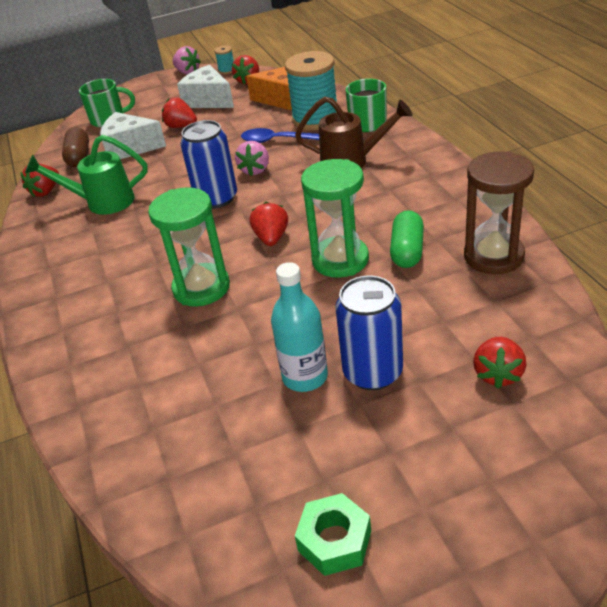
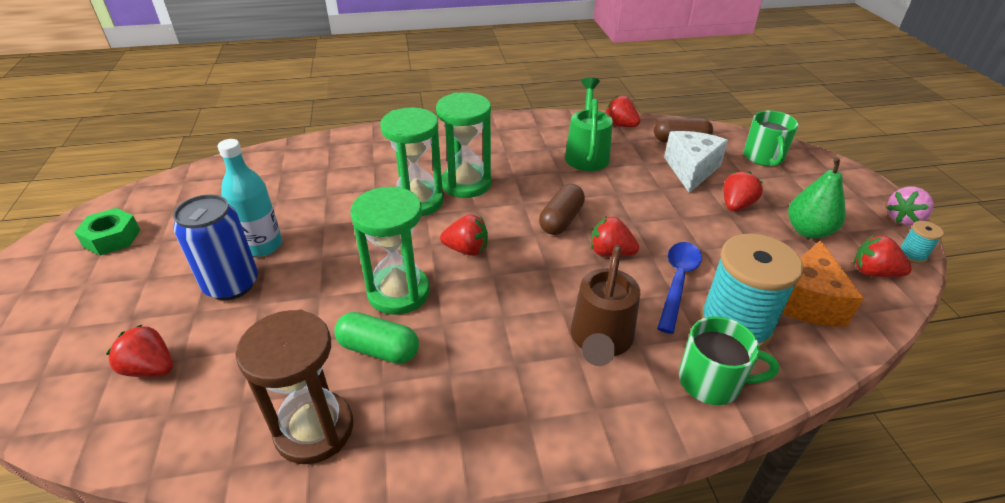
camera: 95 degrees right, 0 degrees up
(164, 264) = (466, 184): none -> green hourglass
(208, 100) = (808, 231): white cheese -> green pear
(216, 198) = (561, 220): blue can -> brown capsule
(255, 170) = (610, 253): pink strawberry -> red strawberry

